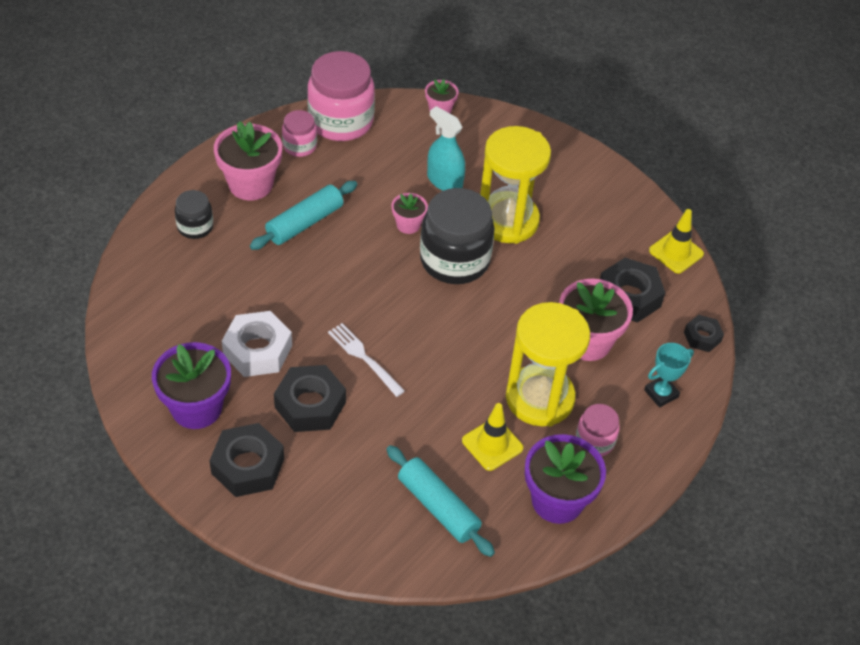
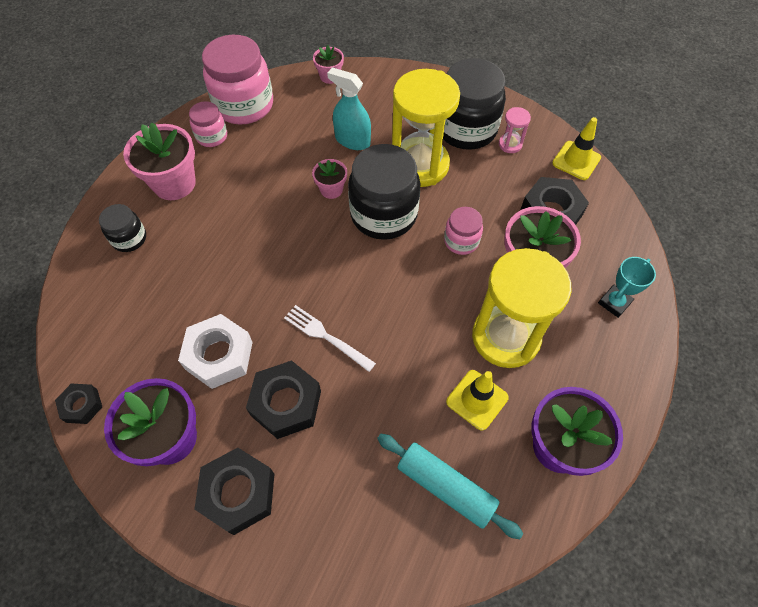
camera: 10 degrees left, 10 degrees up
(304, 223) = (234, 210): turquoise rolling pin -> none
(569, 195) = (466, 129): none -> black jar
(594, 441) = (572, 369): pink jar -> pink jar (461, 241)
(611, 221) = (510, 144): none -> pink hourglass
(702, 337) = (629, 236): black nut -> black nut (82, 405)

